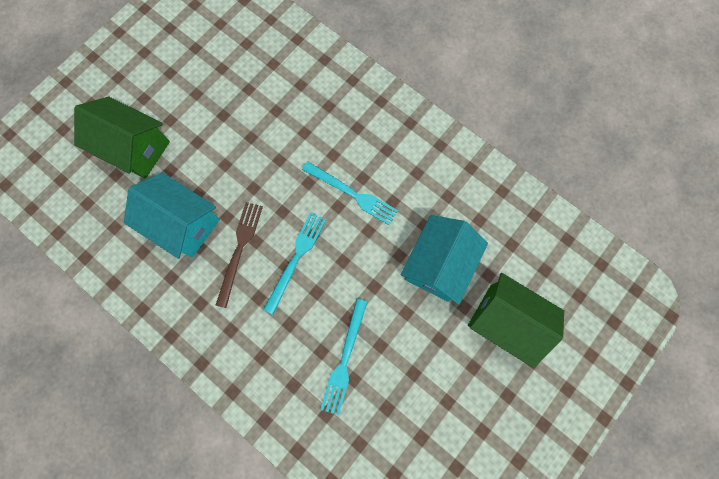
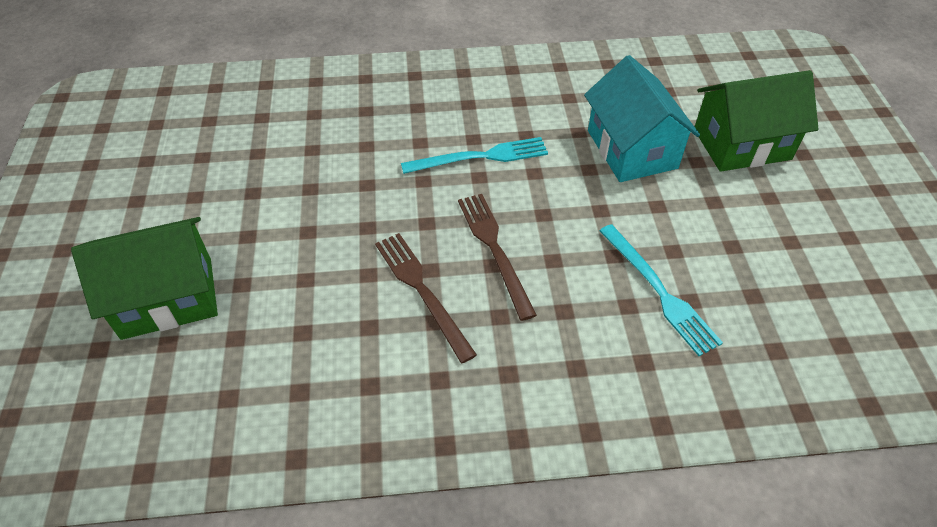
camera: 45 degrees left, 25 degrees down
(183, 223) = (322, 320): turquoise house -> none
(296, 258) = (494, 249): turquoise fork -> brown fork

